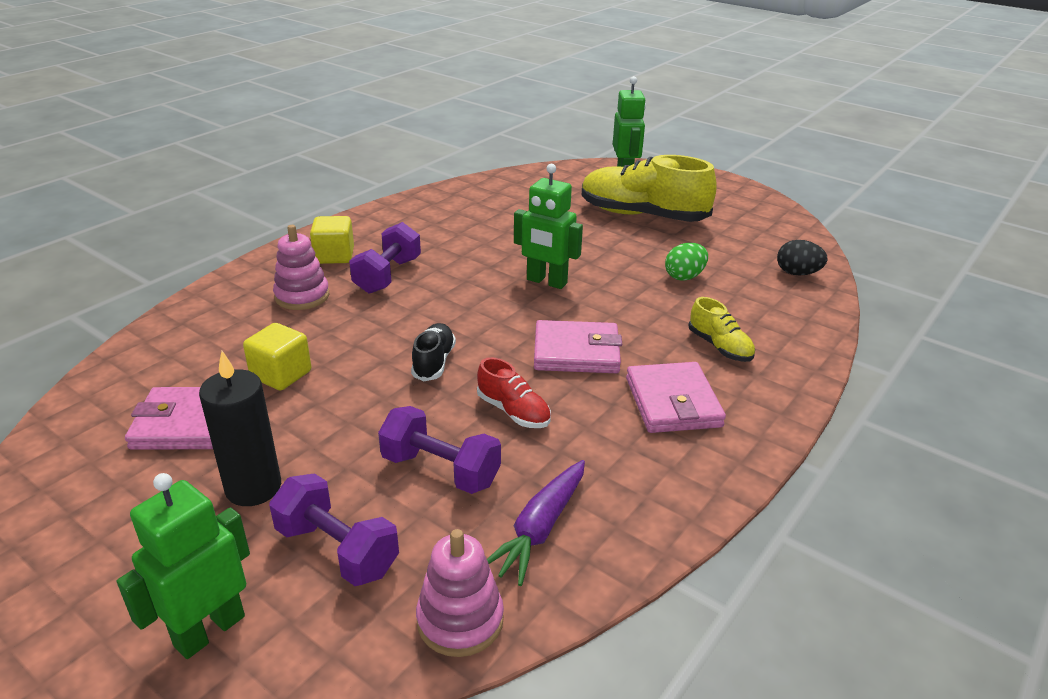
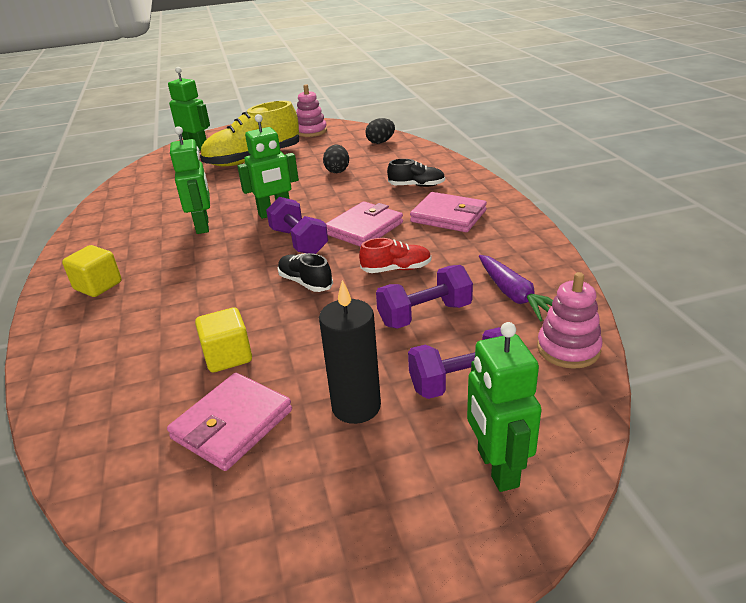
camera: 50 degrees left, 0 degrees up
(302, 296) = (132, 317): pink stacking toy -> pink stacking toy (311, 131)
(387, 276) = (168, 270): purple dumbbell -> purple dumbbell (299, 241)
(478, 255) = (203, 226): none -> green robot
(684, 277) = (337, 171): green egg -> black egg
(719, 347) = (416, 186): yellow shoe -> black shoe

